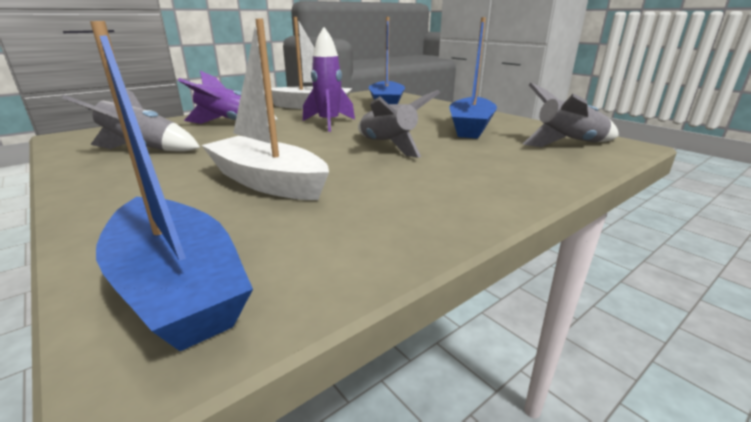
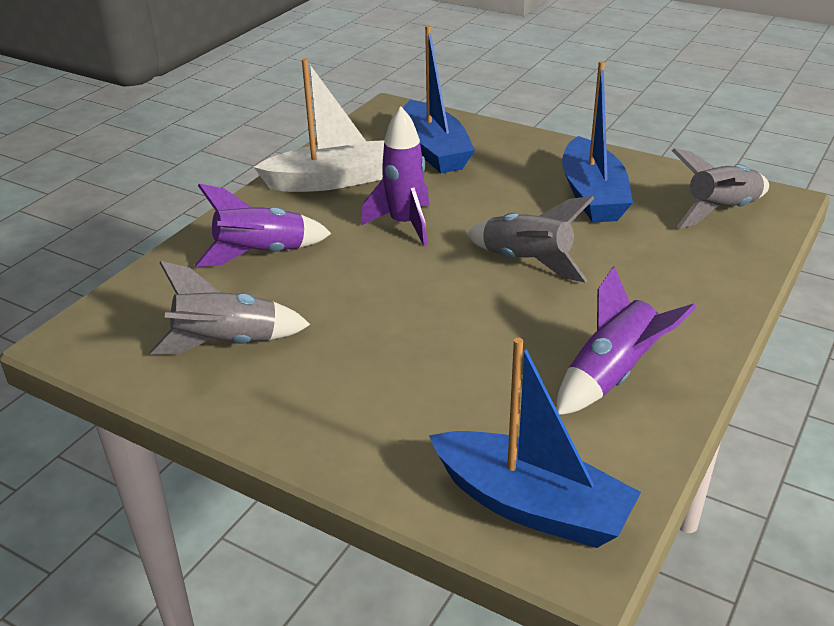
camera: 20 degrees left, 10 degrees up
(267, 182) = (459, 364): white boat -> none
(382, 210) = (612, 376): none -> purple rocket

